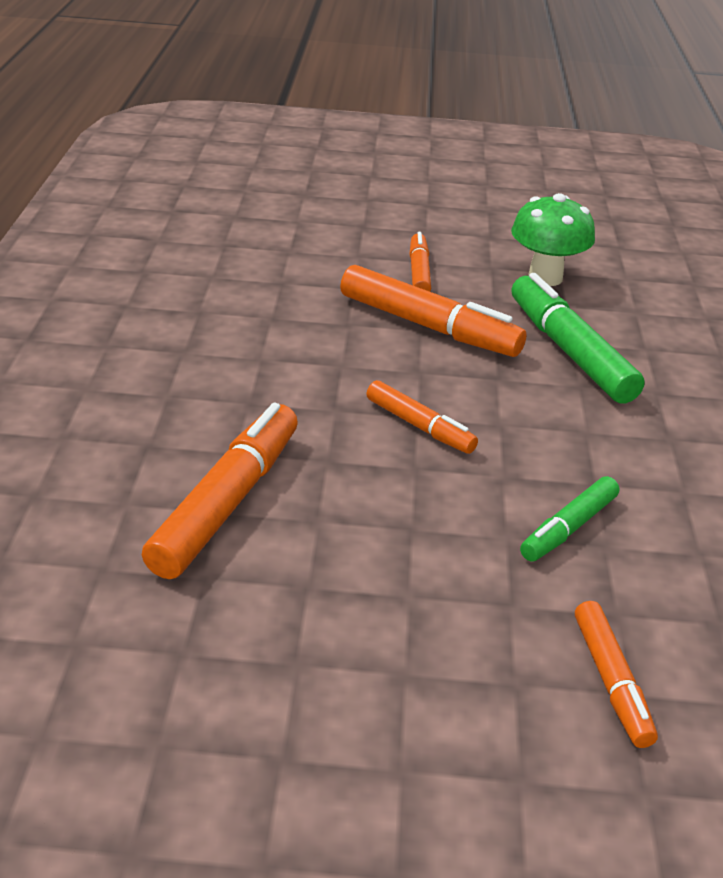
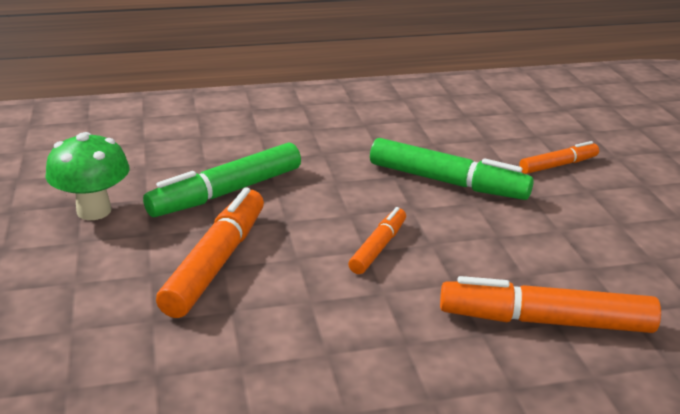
camera: 105 degrees left, 5 degrees down
(419, 272) = (102, 282): orange marker -> none
(568, 528) = (447, 182): green marker -> green marker, size x1.74

